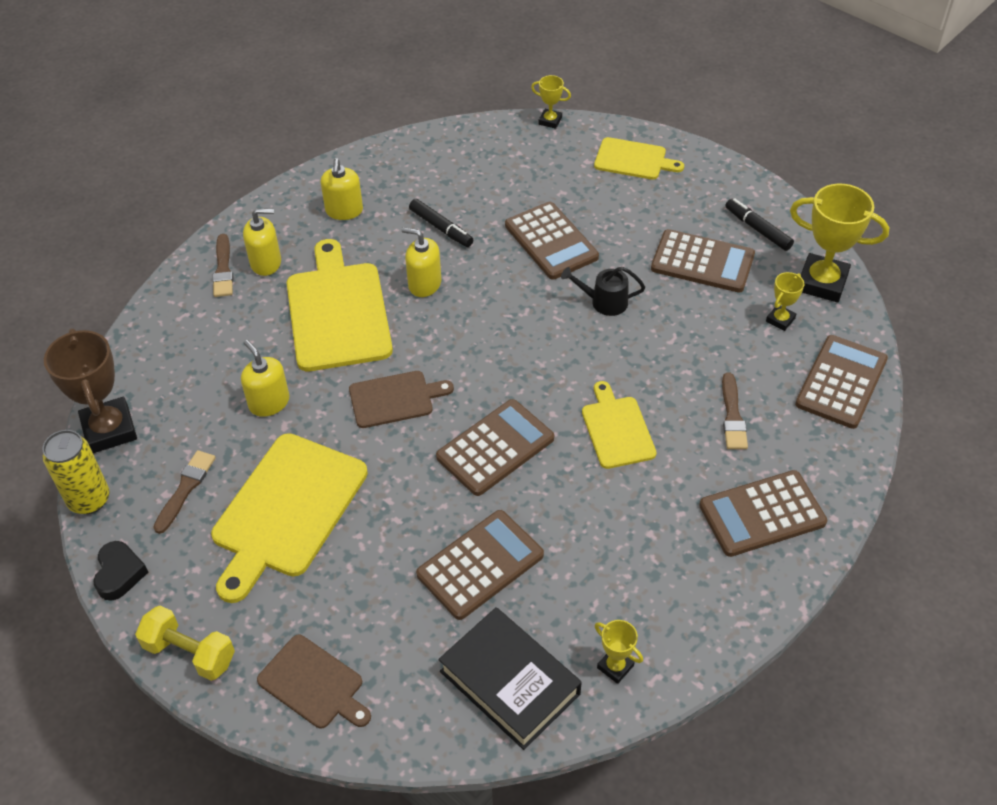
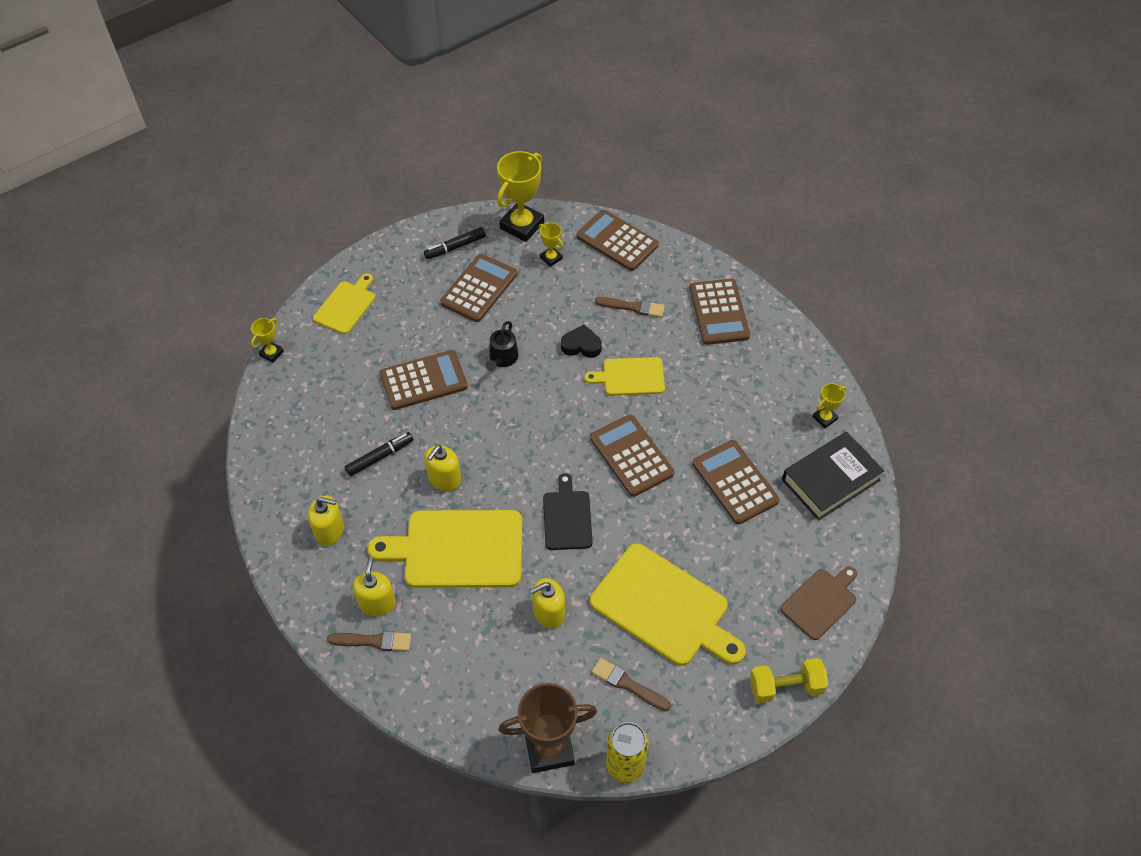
camera: 80 degrees left, 5 degrees up
(119, 573) = (705, 740): black heart -> black heart (581, 345)
(190, 653) = (786, 687): yellow dumbbell -> yellow dumbbell turned 45 degrees clockwise
(395, 399) = (567, 517): brown cutting board -> black cutting board

